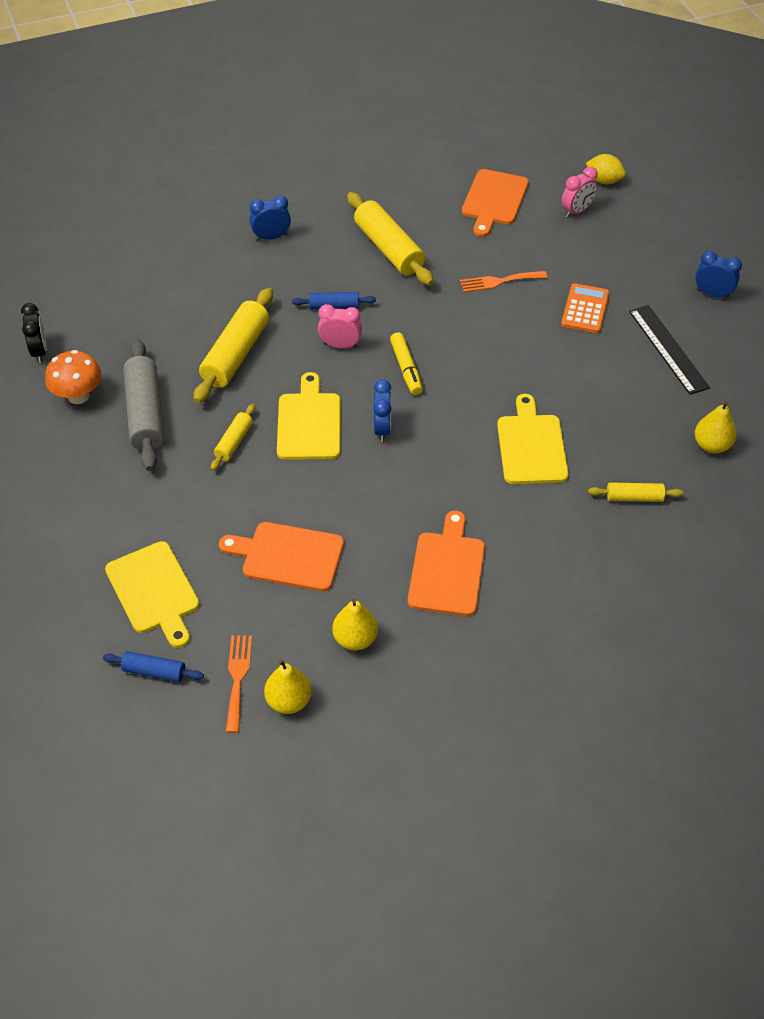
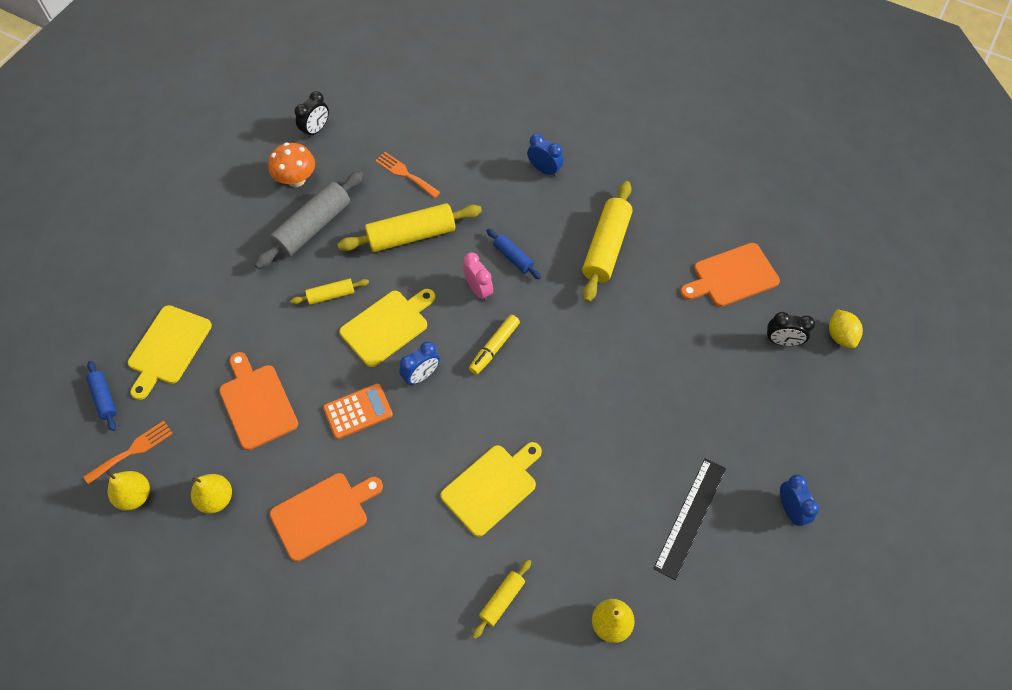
camera: 50 degrees right, 10 degrees up
(499, 281) = (645, 343): orange fork -> orange fork (405, 174)
(577, 211) = (782, 341): pink clock -> black clock
(585, 309) = (675, 424): orange calculator -> orange calculator (358, 411)
(634, 498) = (502, 600): yellow rolling pin -> yellow rolling pin turned 75 degrees clockwise

